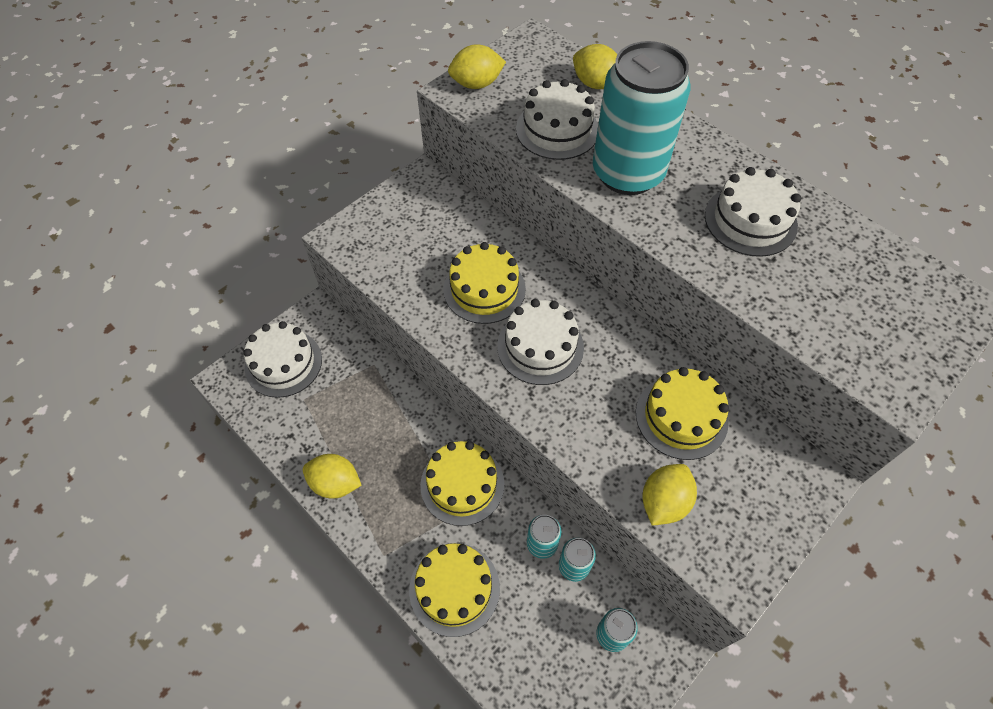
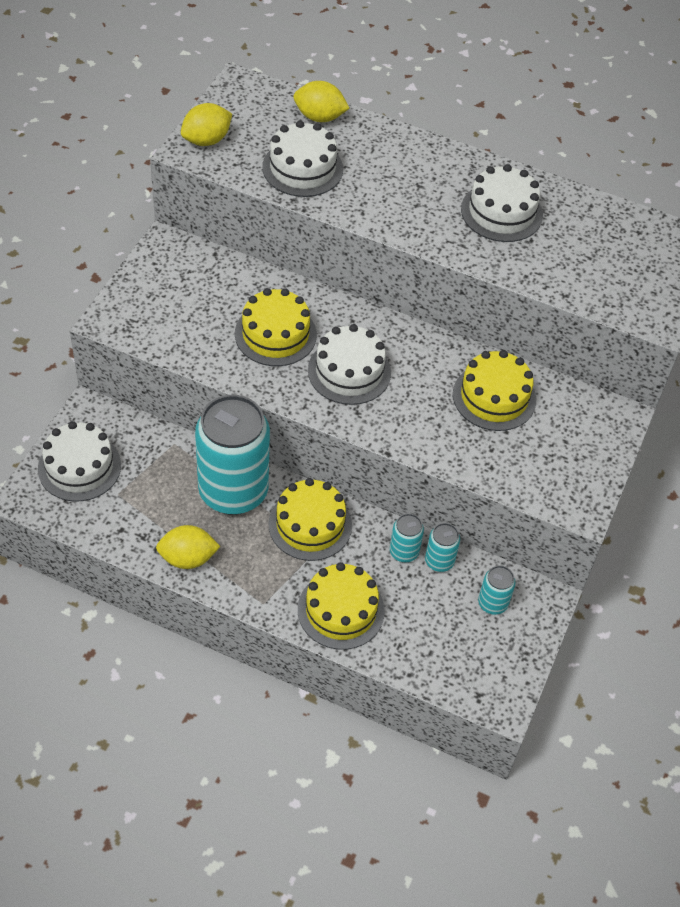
camera: 25 degrees left, 5 degrees down
(627, 173) = (382, 194): turquoise can -> turquoise can (233, 491)
(664, 502) = (504, 466): yellow lemon -> none

